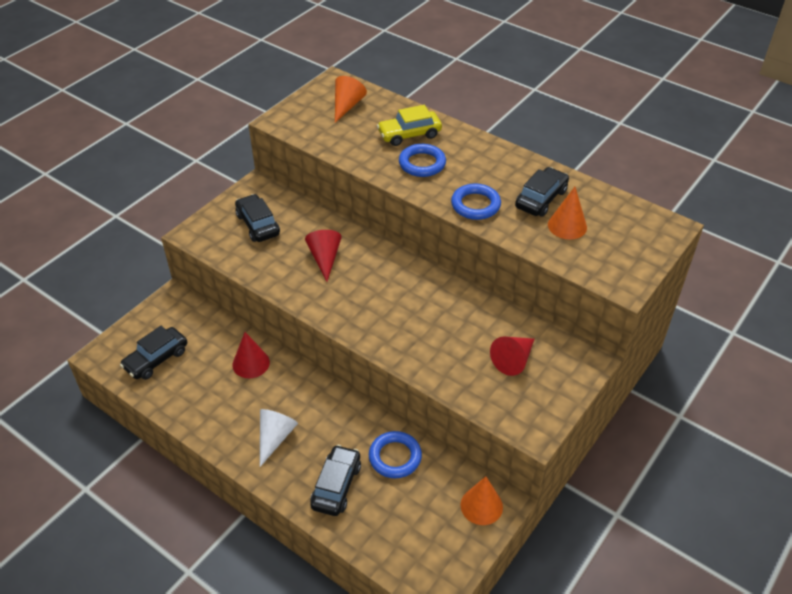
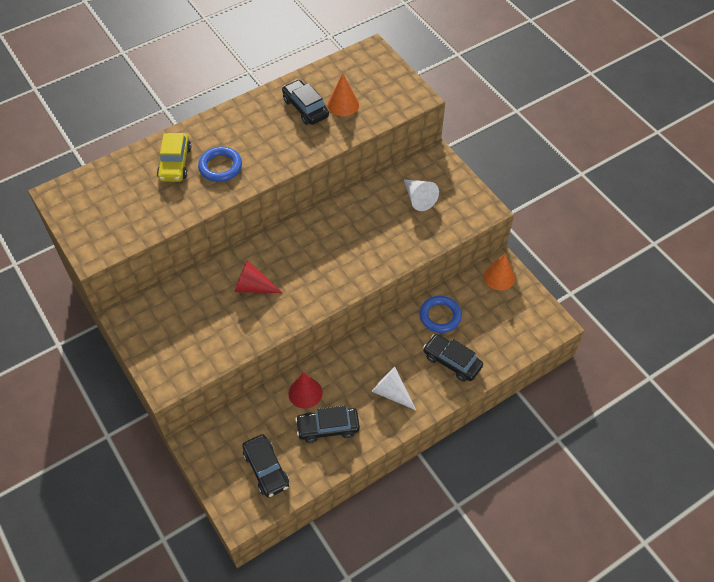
camera: 70 degrees left, 10 degrees up
(258, 225) = (181, 327): black car -> black car (328, 428)
(347, 106) = (103, 196): orange cone -> none
(475, 205) = (291, 149): blue ring -> none
(513, 360) = (418, 198): red cone -> white cone

